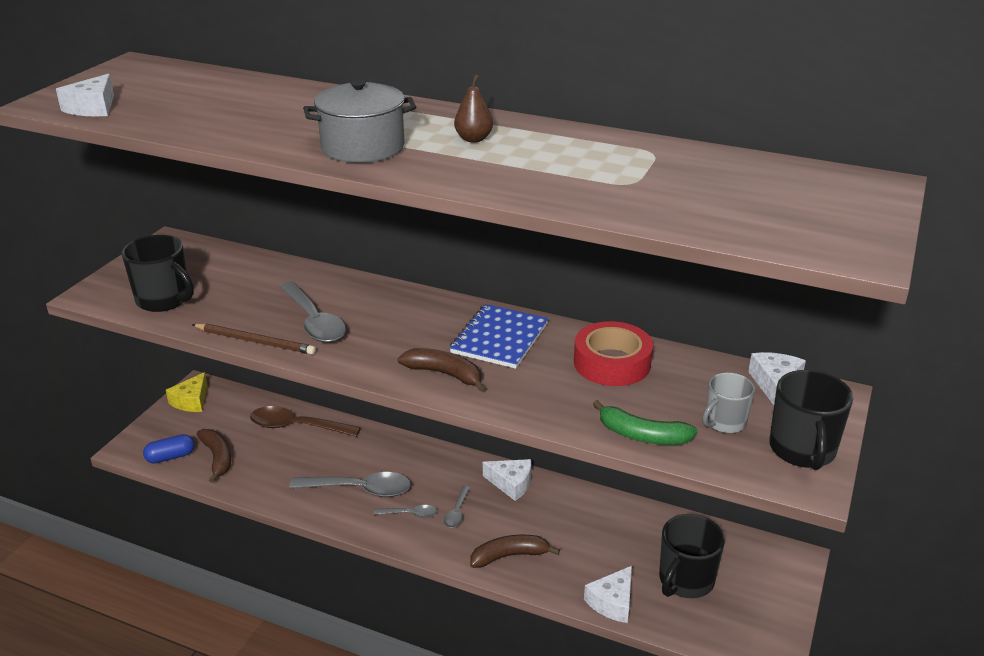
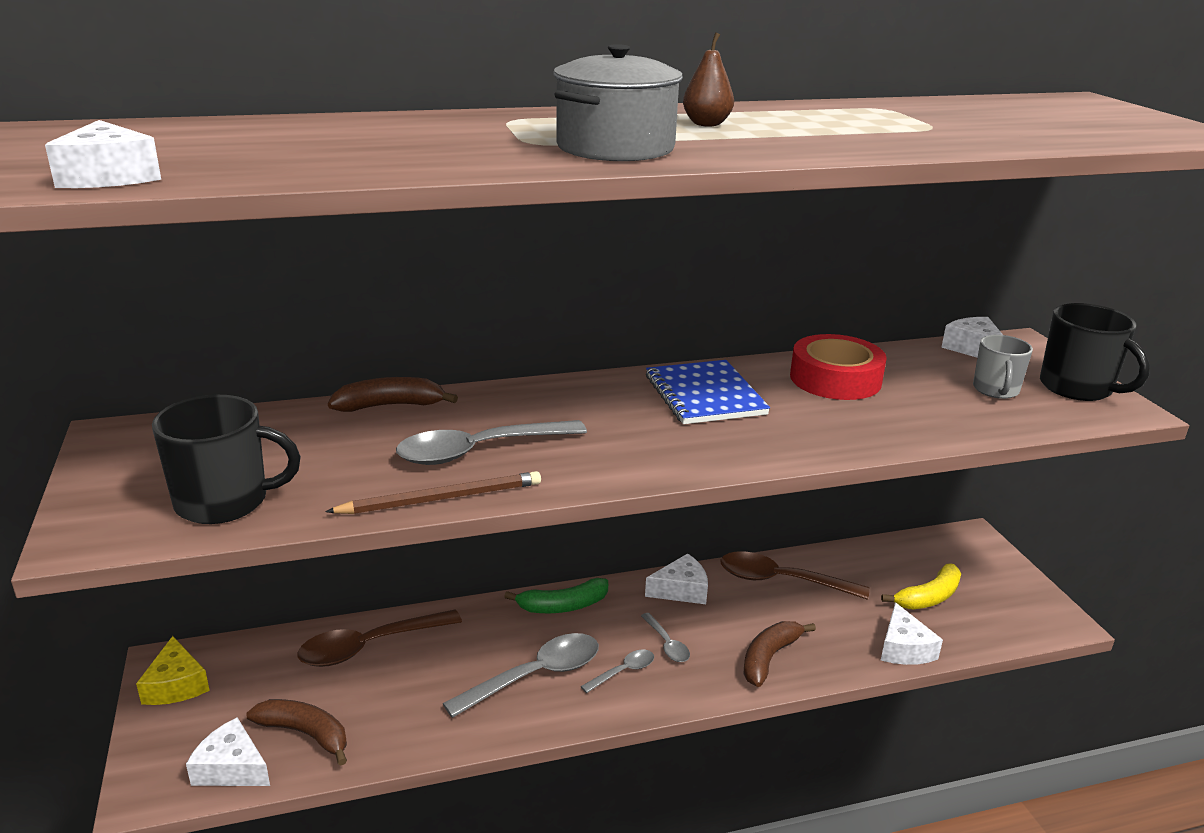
camera: 40 degrees left, 5 degrees down
(170, 457) = (231, 768): blue capsule -> white cheese
(314, 321) = (479, 451): grey spoon -> grey spoon turned 135 degrees clockwise
(444, 374) = (711, 446): brown banana -> brown banana (390, 405)
(588, 512) = (781, 581): none -> brown spoon
(642, 435) = (962, 425): green banana -> green banana (563, 606)
(685, 580) = (929, 597): black mug -> yellow banana

